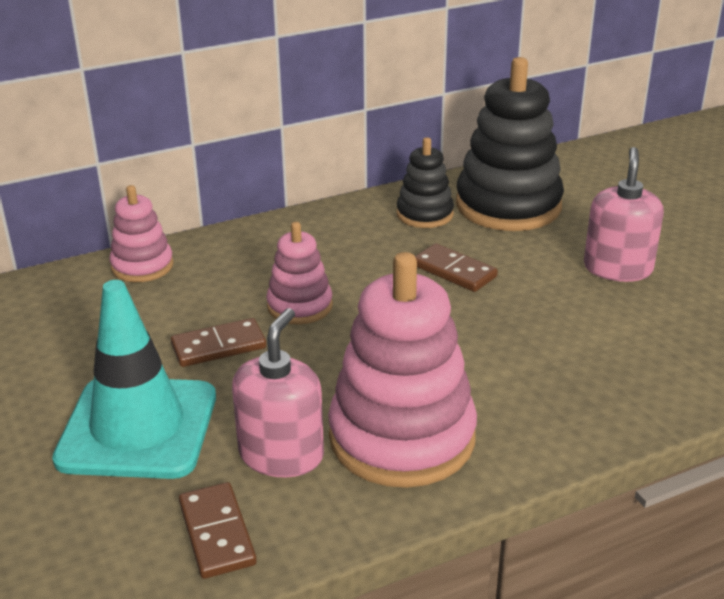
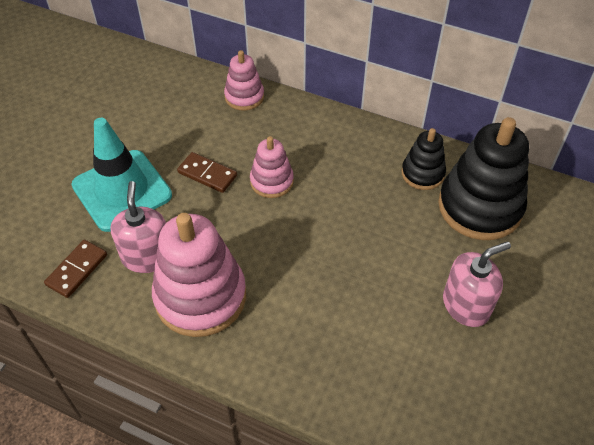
camera: 50 degrees right, 20 degrees up
(281, 454) = (147, 256): pink soap dispenser -> pink soap dispenser turned 75 degrees counterclockwise
(454, 271) = (375, 225): brown domino -> none

